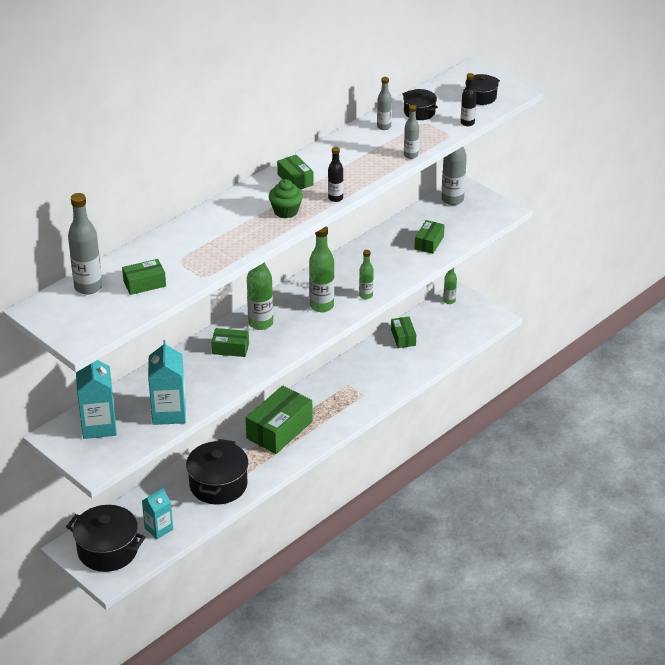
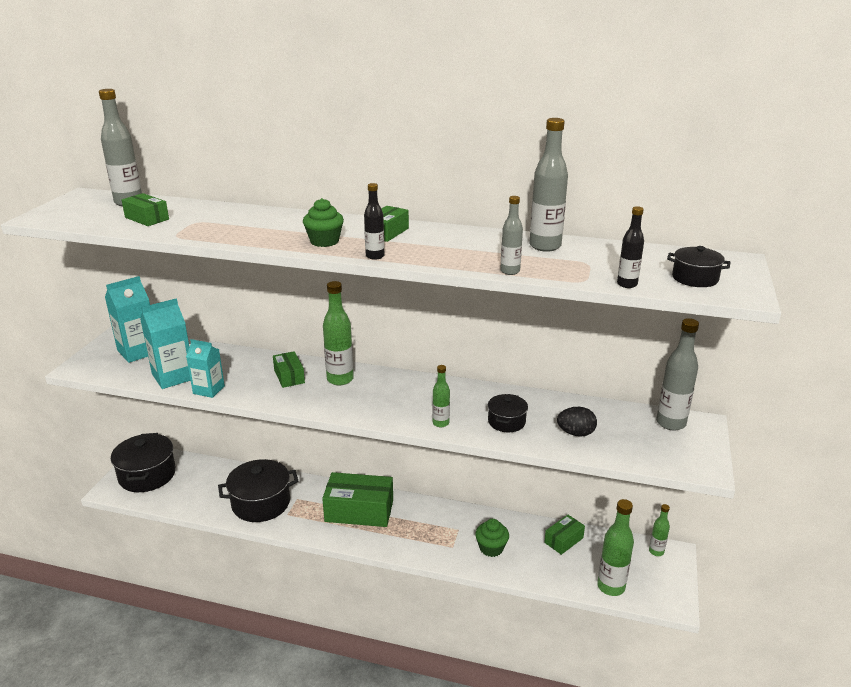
camera: 60 degrees right, 10 degrees down
(158, 529) = (186, 492): turquoise carton -> turquoise carton (208, 390)
(321, 306) = (398, 403): green bottle -> green bottle (611, 587)
(381, 376) = (491, 548): none -> green cupcake
(384, 127) = (545, 246): grey bottle -> grey bottle, size x1.74
(419, 112) = (603, 255): black pot -> black pot (506, 422)
(429, 243) = (575, 433): green box -> black egg

